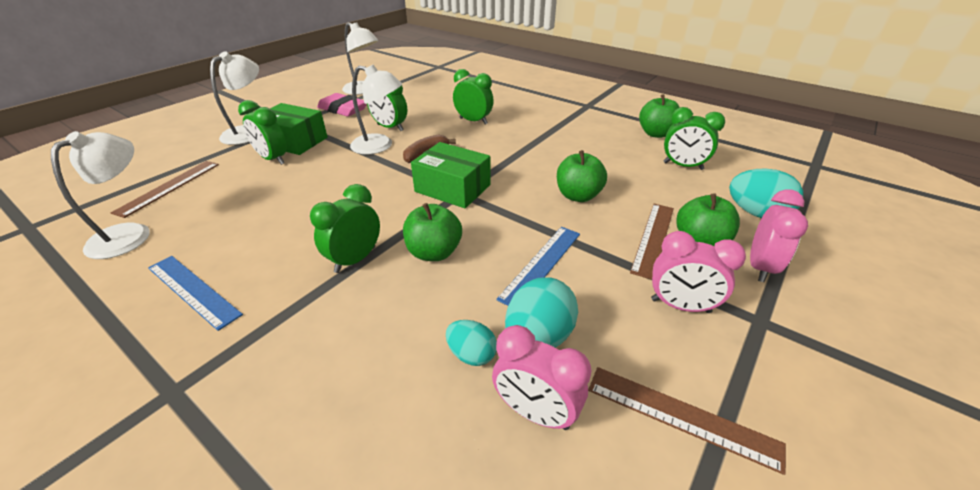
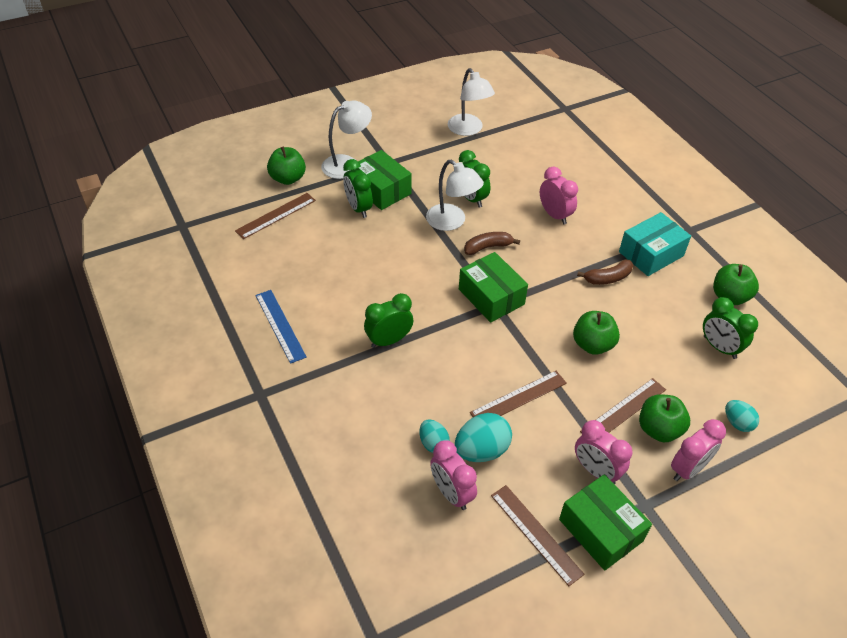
camera: 25 degrees right, 10 degrees up
(130, 234) = (246, 257): white lamp -> none
(343, 109) = (438, 156): pink eraser -> none
(434, 252) = (446, 356): green apple -> green apple (288, 178)
(473, 121) = (554, 215): green clock -> pink clock
(541, 264) = (518, 397): blue ruler -> brown ruler
(550, 147) = (607, 278): none -> brown banana
(572, 125) = (651, 254): none -> turquoise box
(746, 371) = (601, 530): none -> green box
(756, 213) = (737, 423): turquoise egg -> turquoise egg, size x0.60

